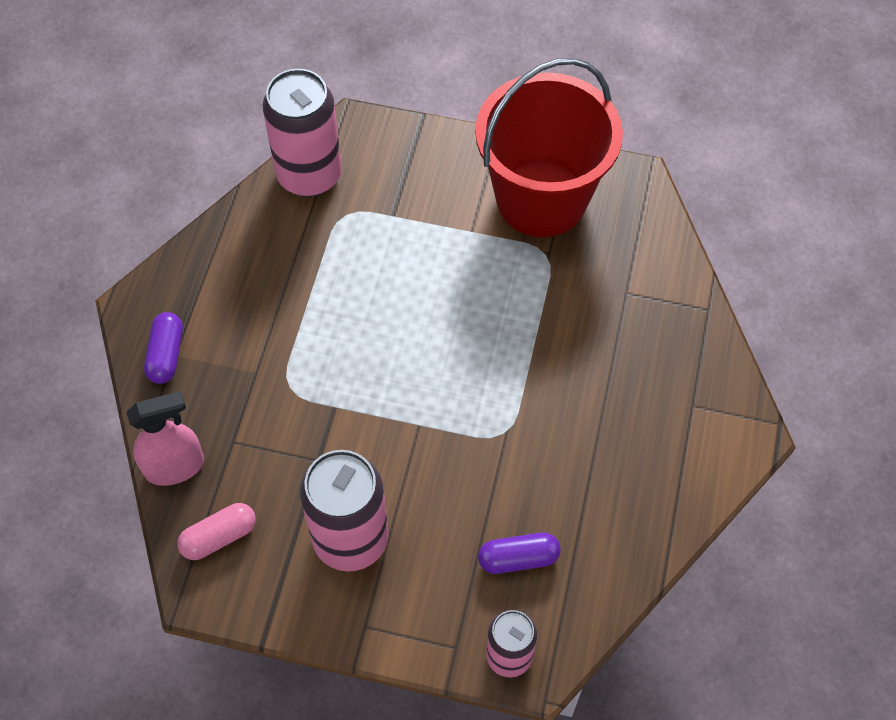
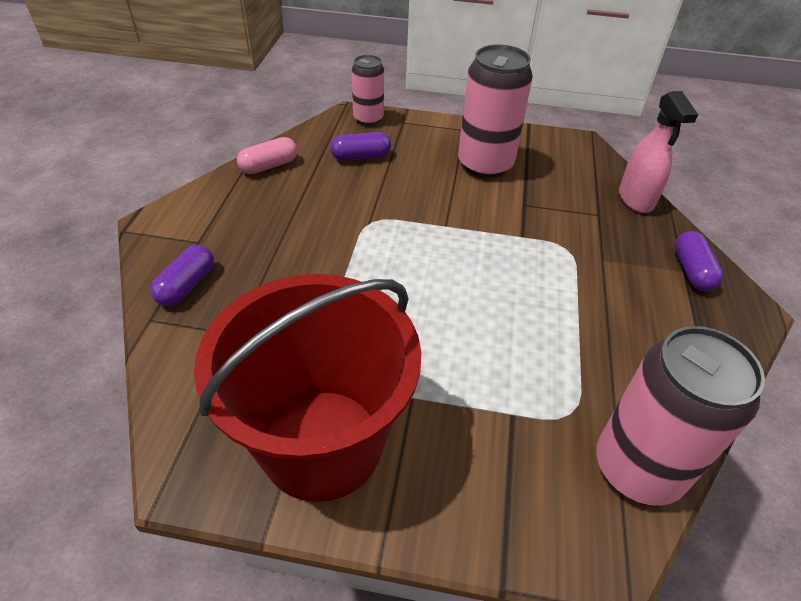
camera: 175 degrees right, 15 degrees down
(175, 467) = (635, 199): pink spray bottle -> pink spray bottle turned 75 degrees counterclockwise
(219, 537) = (581, 165): pink capsule -> pink capsule (269, 166)
(686, 347) = (186, 285): none -> purple capsule

